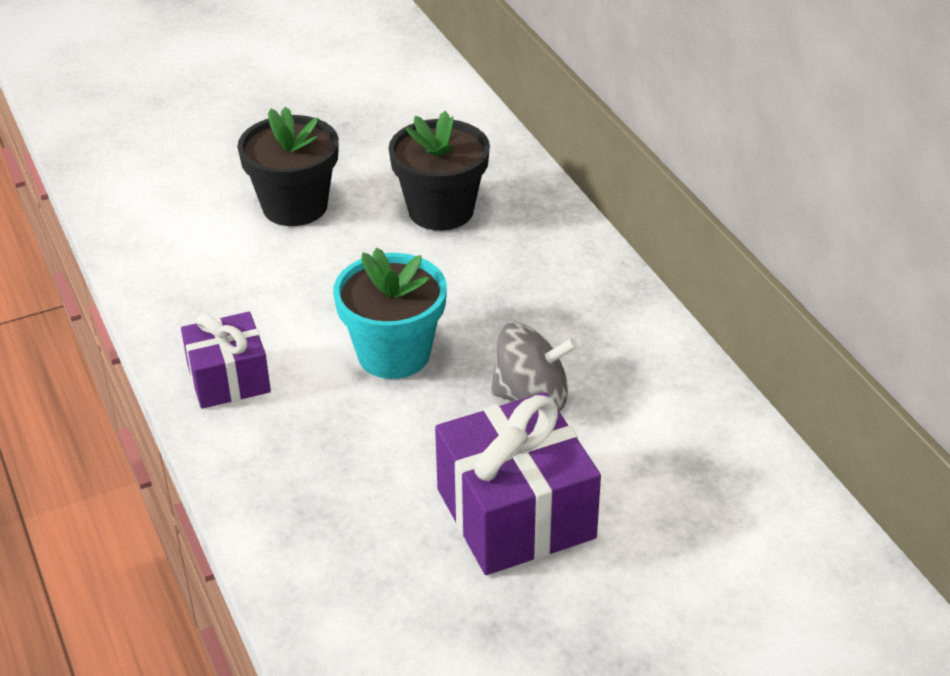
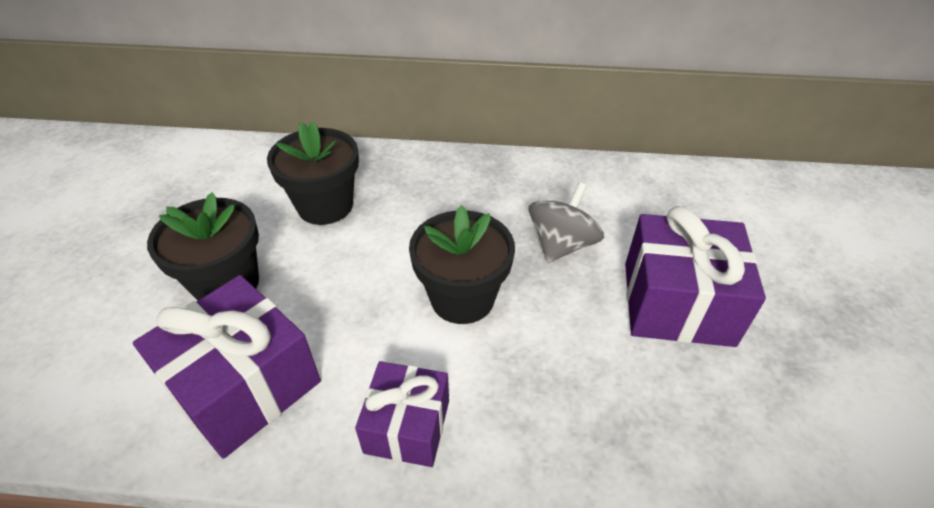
camera: 60 degrees left, 5 degrees up
(204, 272) = (244, 385): none -> purple gift
(394, 354) = (462, 298): turquoise flower pot -> black flower pot

